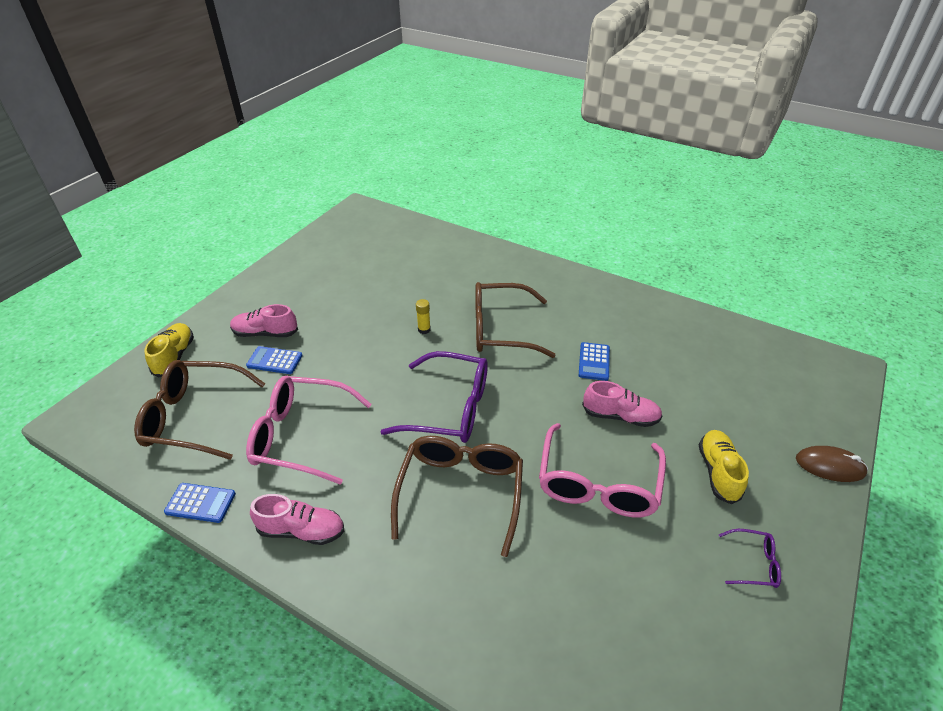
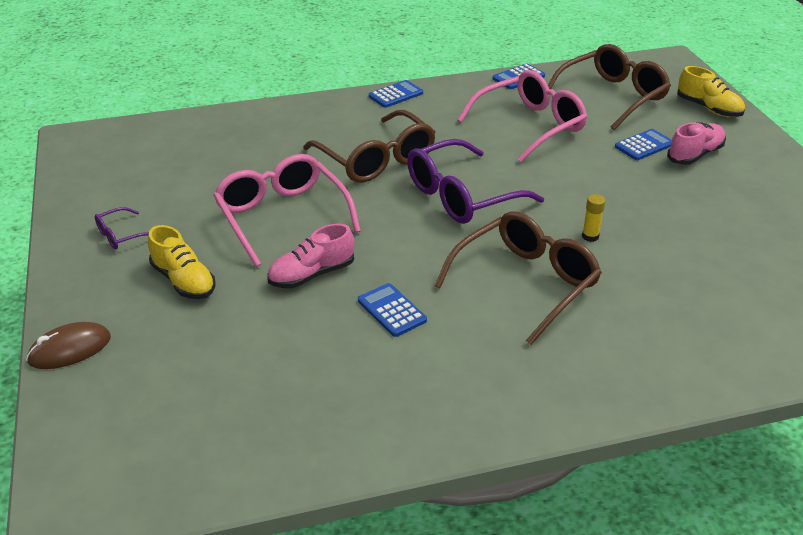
camera: 135 degrees right, 5 degrees down
(301, 530) = (443, 98): pink shoe -> none
(329, 576) = (396, 95): none -> blue calculator

